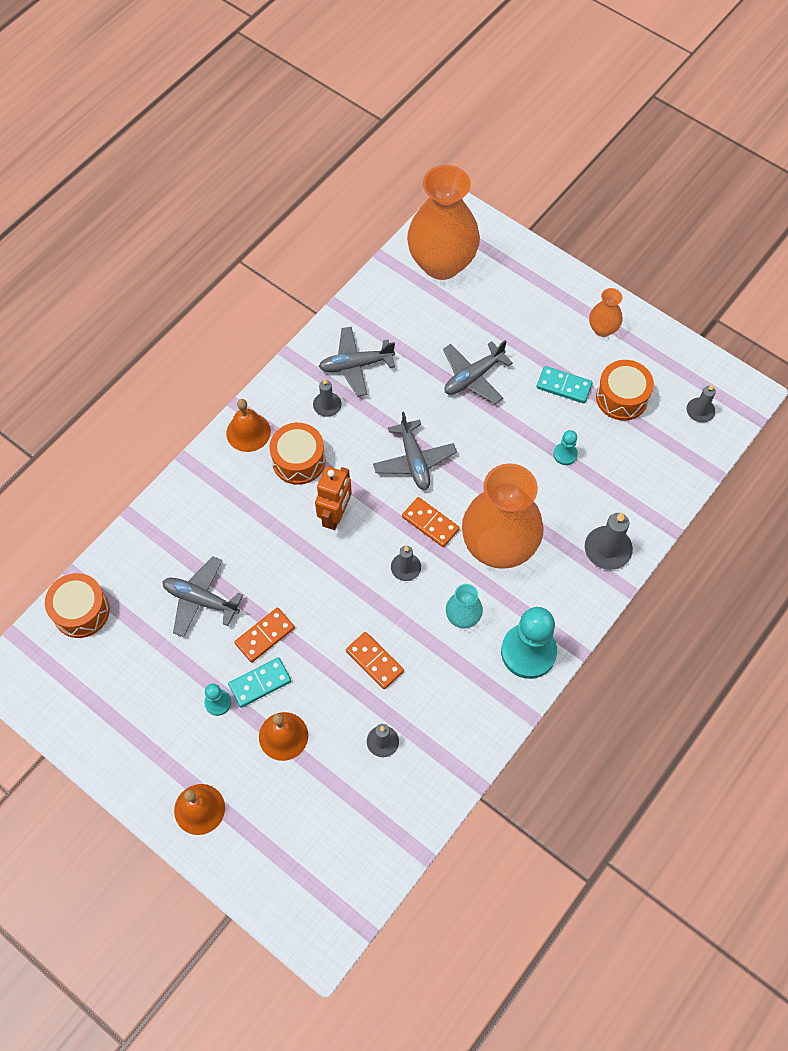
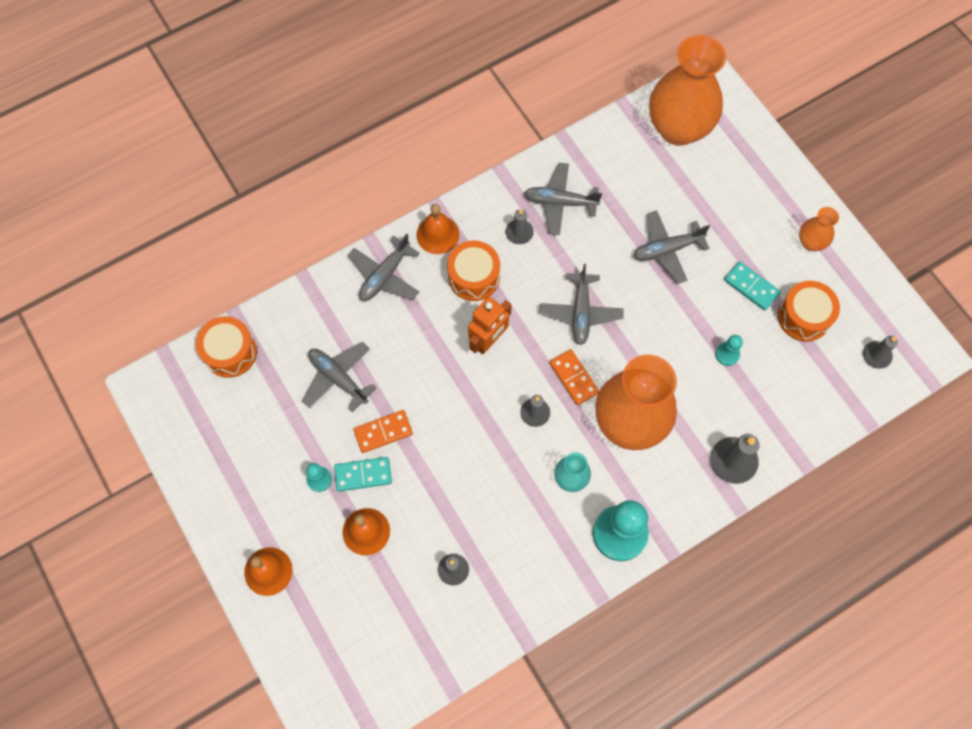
camera: 20 degrees right, 5 degrees up
(211, 487) = (385, 275): none -> grey plane
(374, 661) = (474, 491): orange domino -> none

